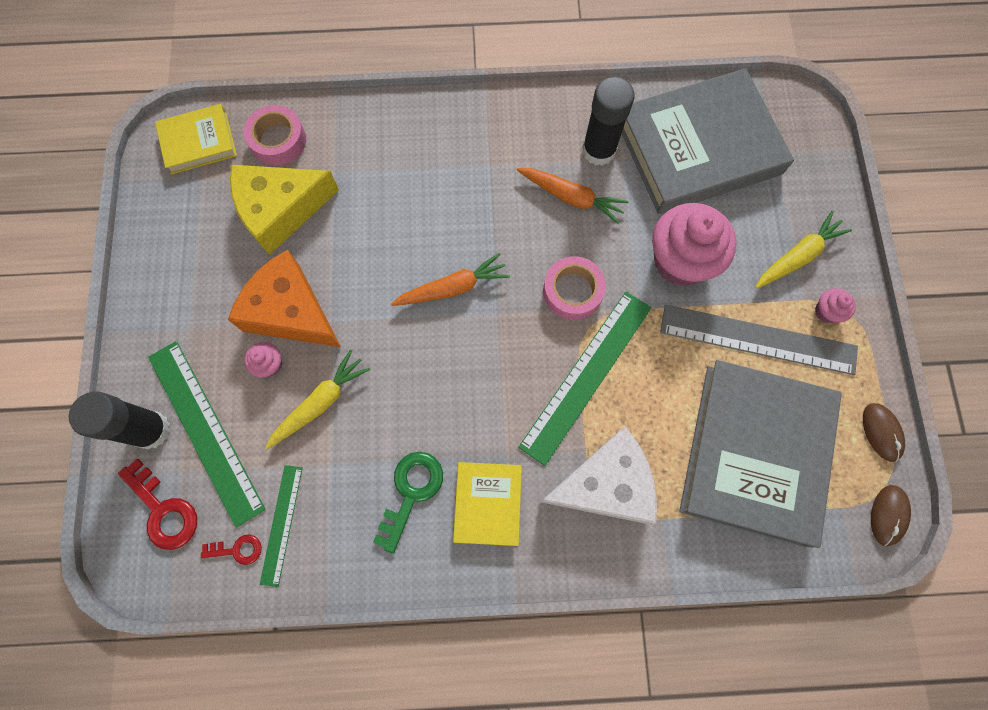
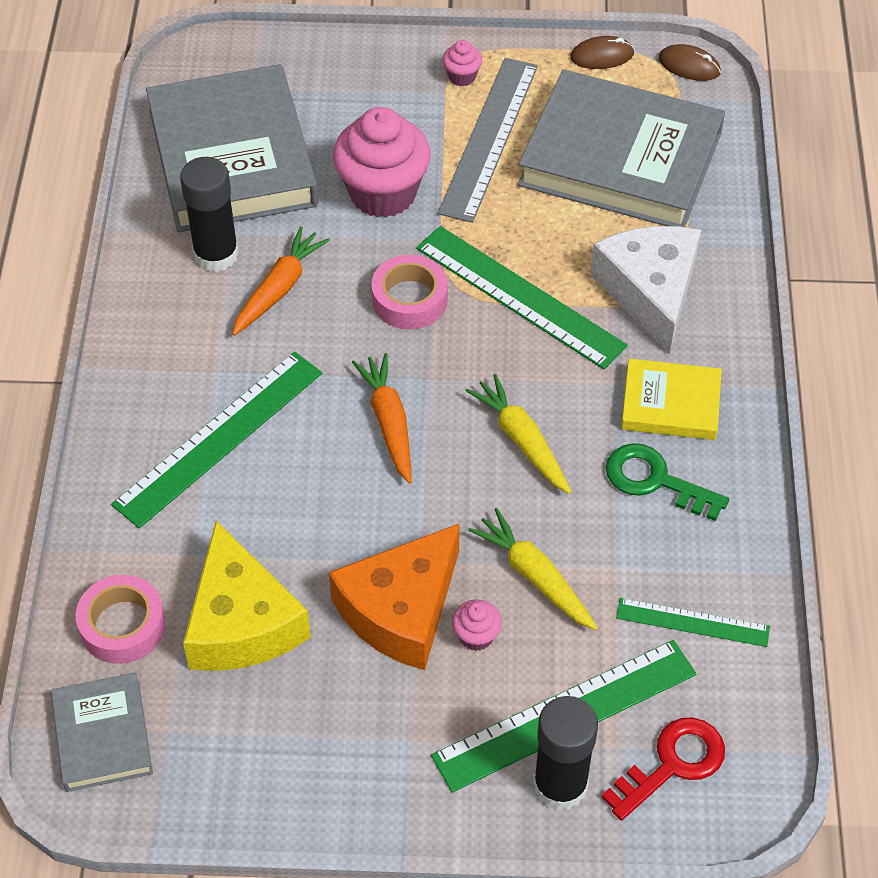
camera: 85 degrees left, 20 degrees down
(199, 142) = (102, 735): yellow book -> grey book
(237, 550) = (724, 673): red key -> none
(431, 176) = (219, 438): none -> green ruler
(798, 256) = (391, 89): yellow carrot -> yellow carrot (521, 440)

